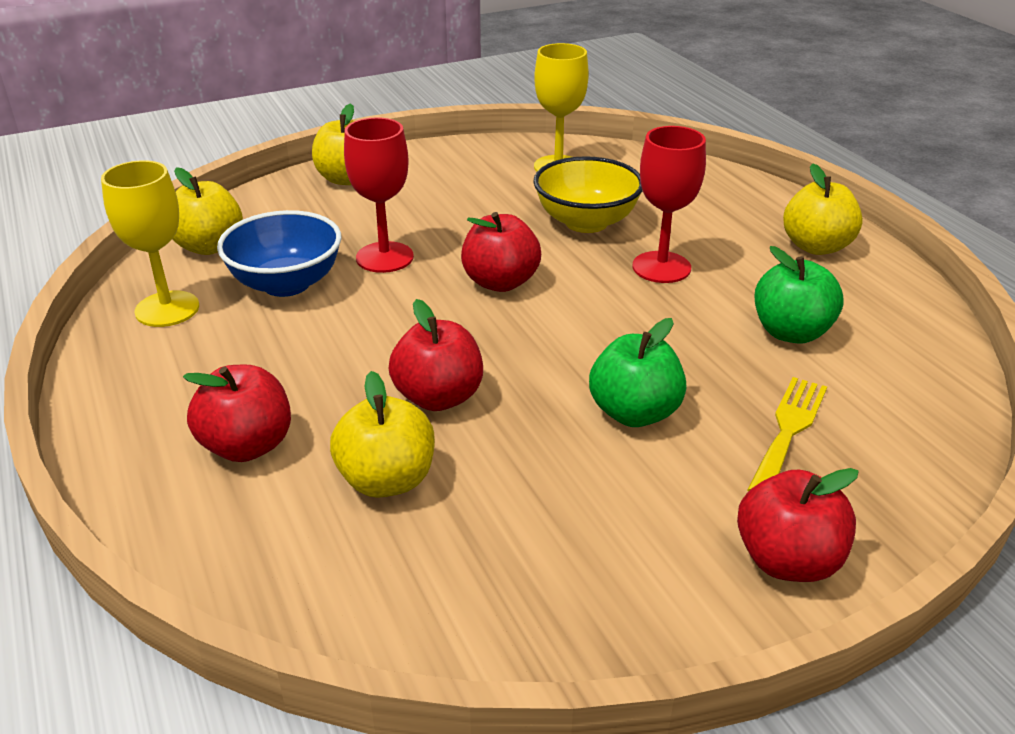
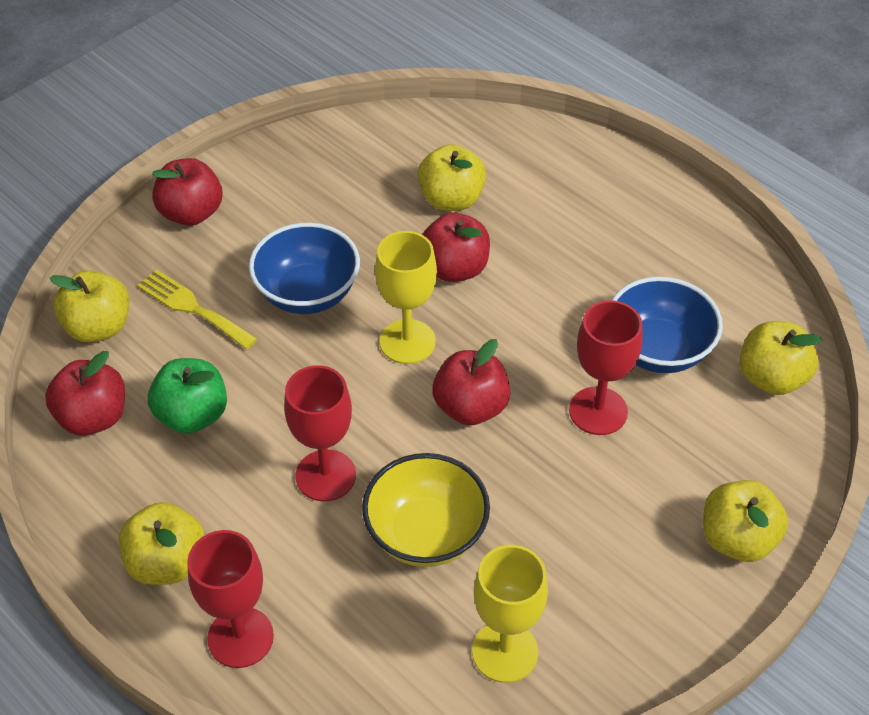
camera: 160 degrees right, 15 degrees up
(167, 309) = (727, 293): yellow goblet -> yellow goblet (407, 342)
(247, 446) = (556, 198): red apple -> red apple (93, 417)
(634, 413) = (307, 293): green apple -> blue bowl
(755, 203) = (240, 637): none -> red goblet
(788, 430) = (193, 308): yellow fork -> yellow fork turned 120 degrees clockwise
(916, 437) = (98, 327): none -> yellow apple

